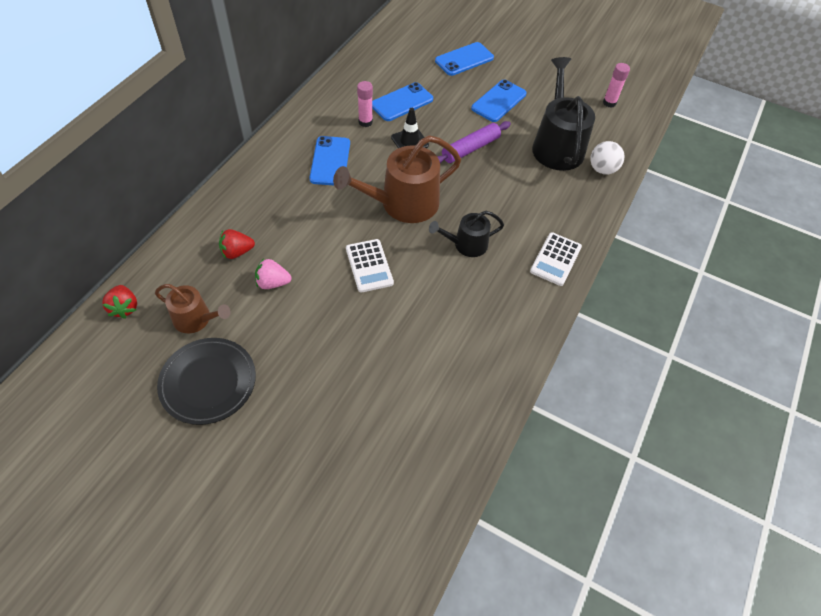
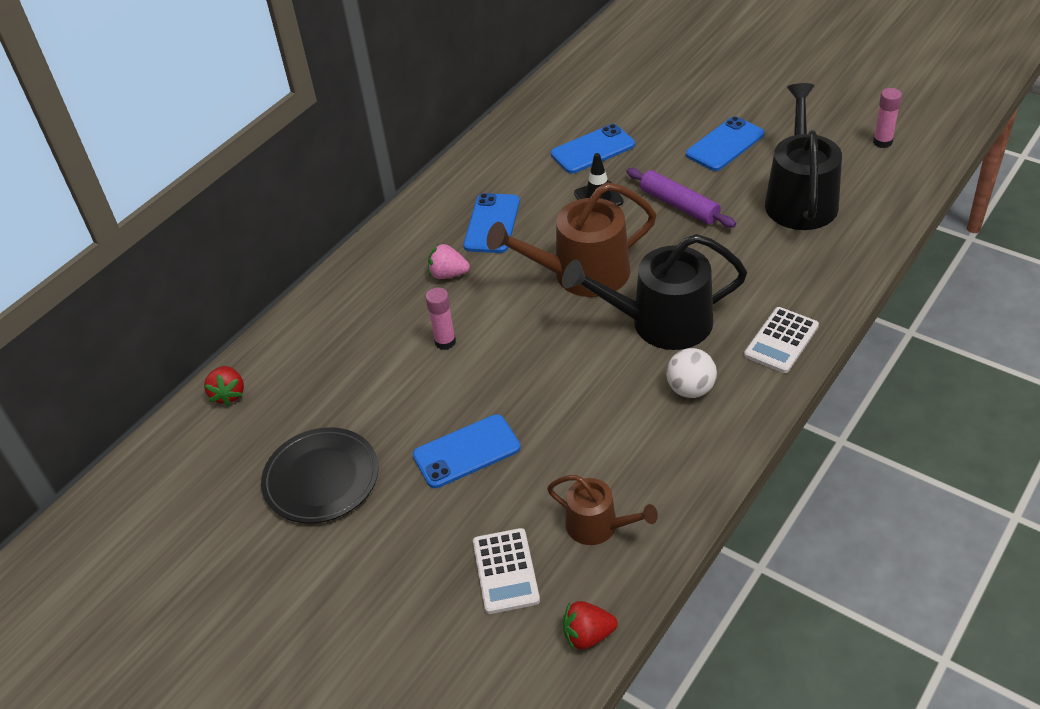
camera: 15 degrees right, 10 degrees down
(196, 319) = (312, 408): brown watering can -> brown watering can (598, 526)
(237, 252) = (367, 332): red strawberry -> red strawberry (588, 635)
(273, 283) = (408, 367): pink strawberry -> pink strawberry (448, 274)
(365, 122) = (542, 175): pink glue stick -> pink glue stick (445, 342)
(369, 266) = (531, 348): white calculator -> white calculator (505, 571)
(464, 59) = (683, 93): blue phone -> blue phone (466, 452)
(466, 244) = (661, 323): black watering can -> black watering can, size x1.77
(470, 149) = (679, 205): purple rolling pin -> purple rolling pin turned 75 degrees clockwise
(602, 169) = (861, 228): white ball -> white ball (690, 389)

